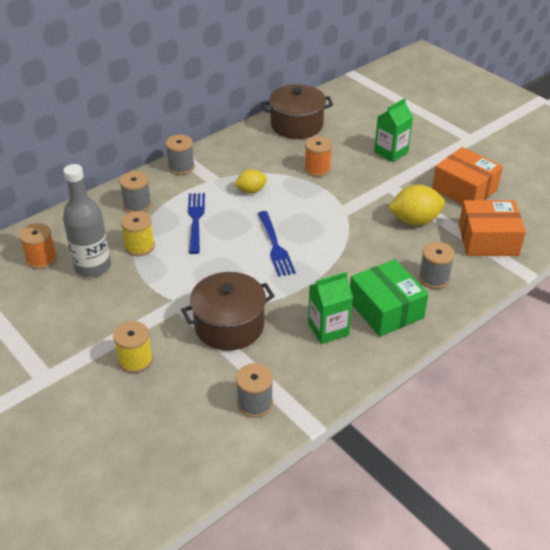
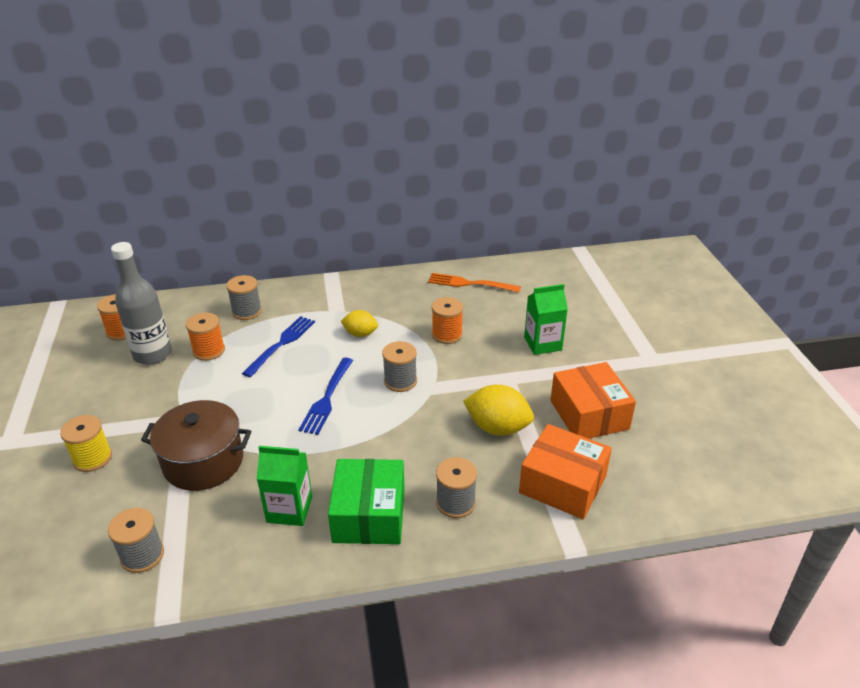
camera: 30 degrees right, 5 degrees down
(140, 246) = (209, 351): yellow spool -> orange spool
(181, 167) = (320, 289): grey spool -> grey spool (400, 381)
(296, 125) = (470, 284): brown pot -> orange fork

